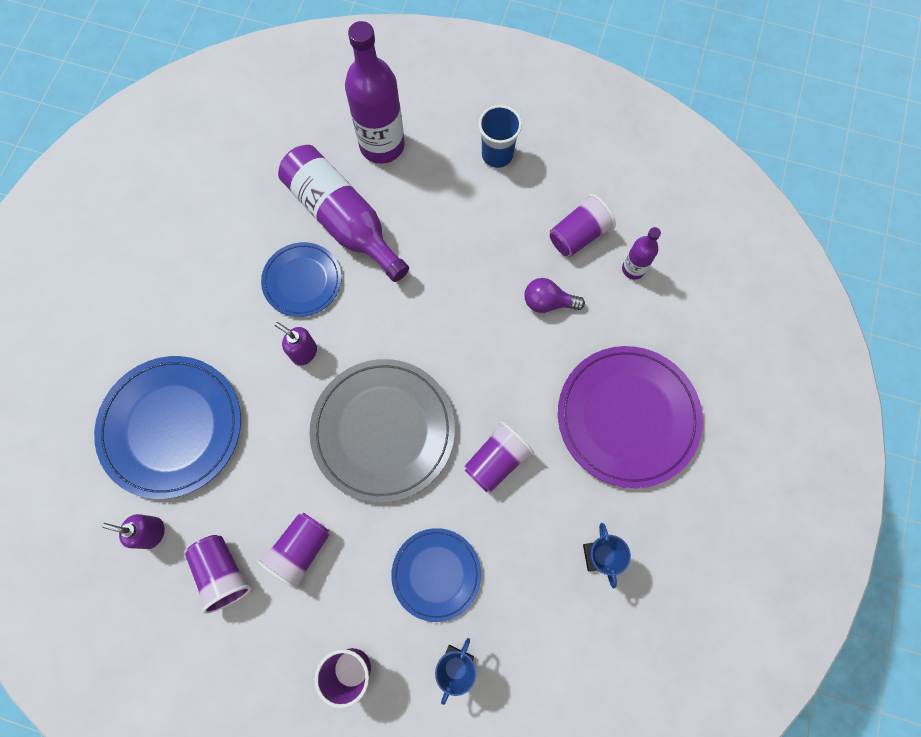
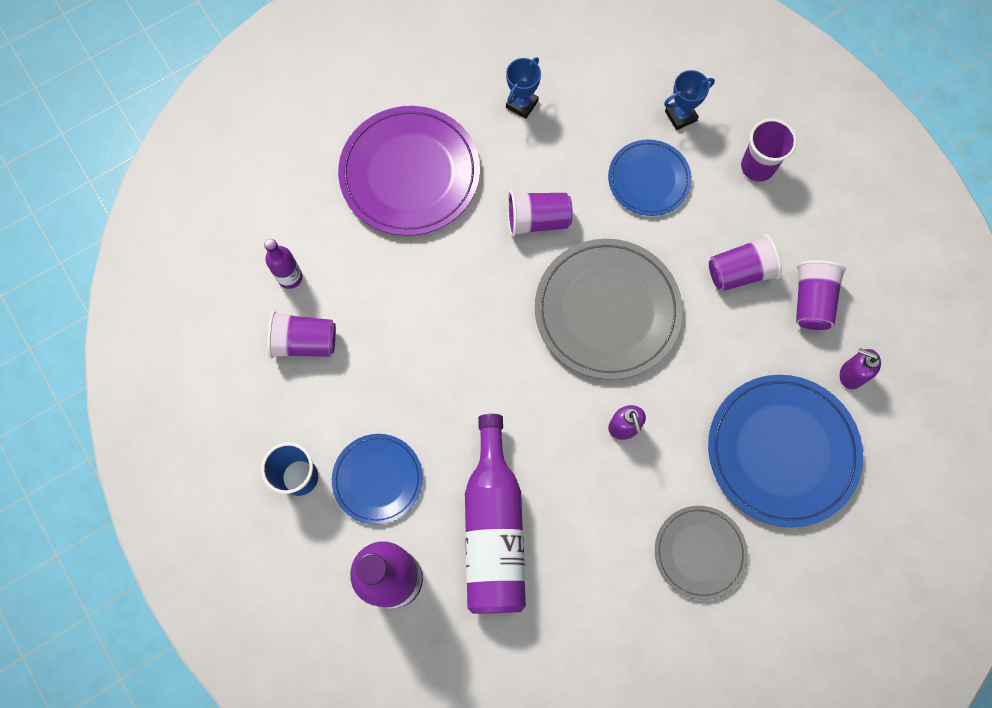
camera: 140 degrees left, 0 degrees up
(152, 532) = (851, 374): purple soap dispenser -> purple soap dispenser turned 150 degrees clockwise
(188, 309) = (699, 552): none -> grey plate
(302, 281) = (576, 497): blue plate -> blue plate (377, 479)
(548, 302) = (385, 306): purple light bulb -> none

